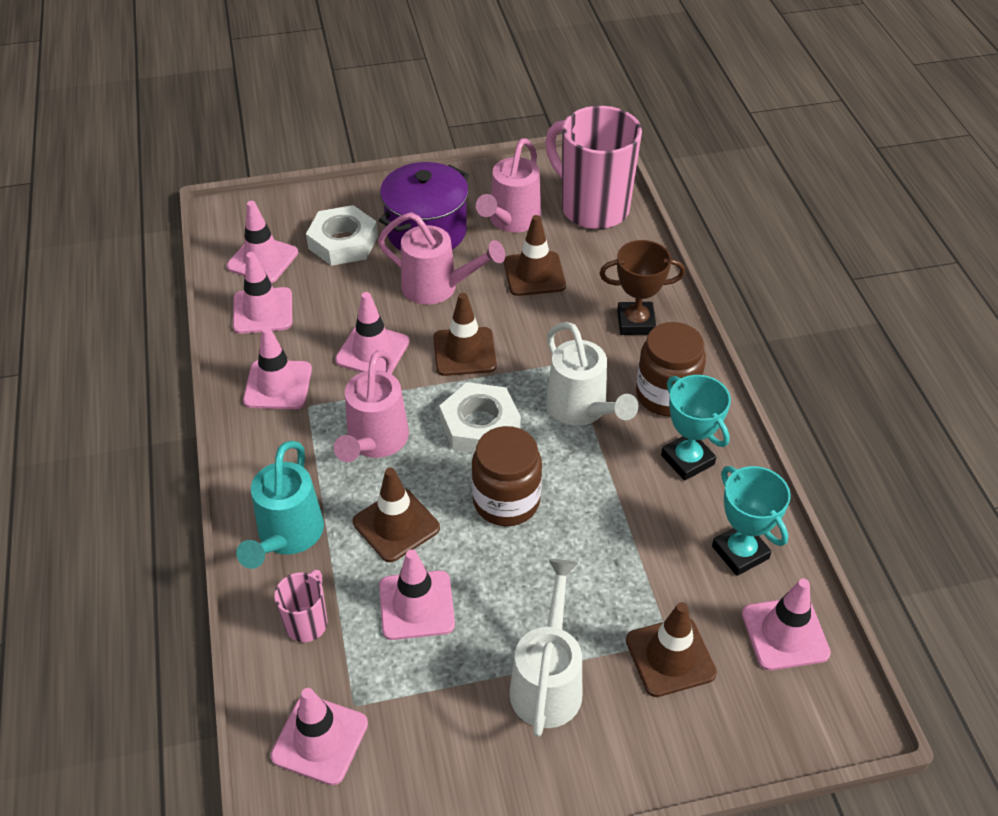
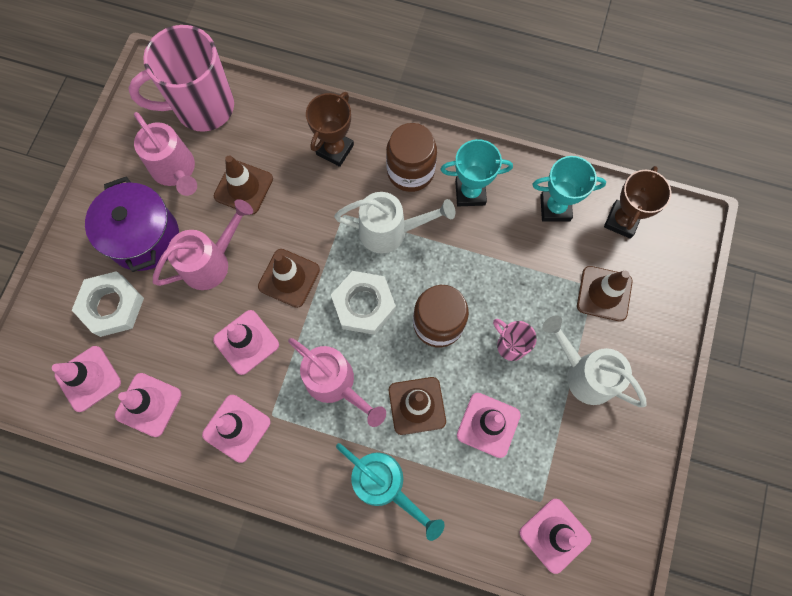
camera: 60 degrees left, 25 degrees up
(307, 623) = (463, 503): pink mug -> pink mug (510, 345)
(785, 633) = (621, 221): pink traffic cone -> brown trophy

